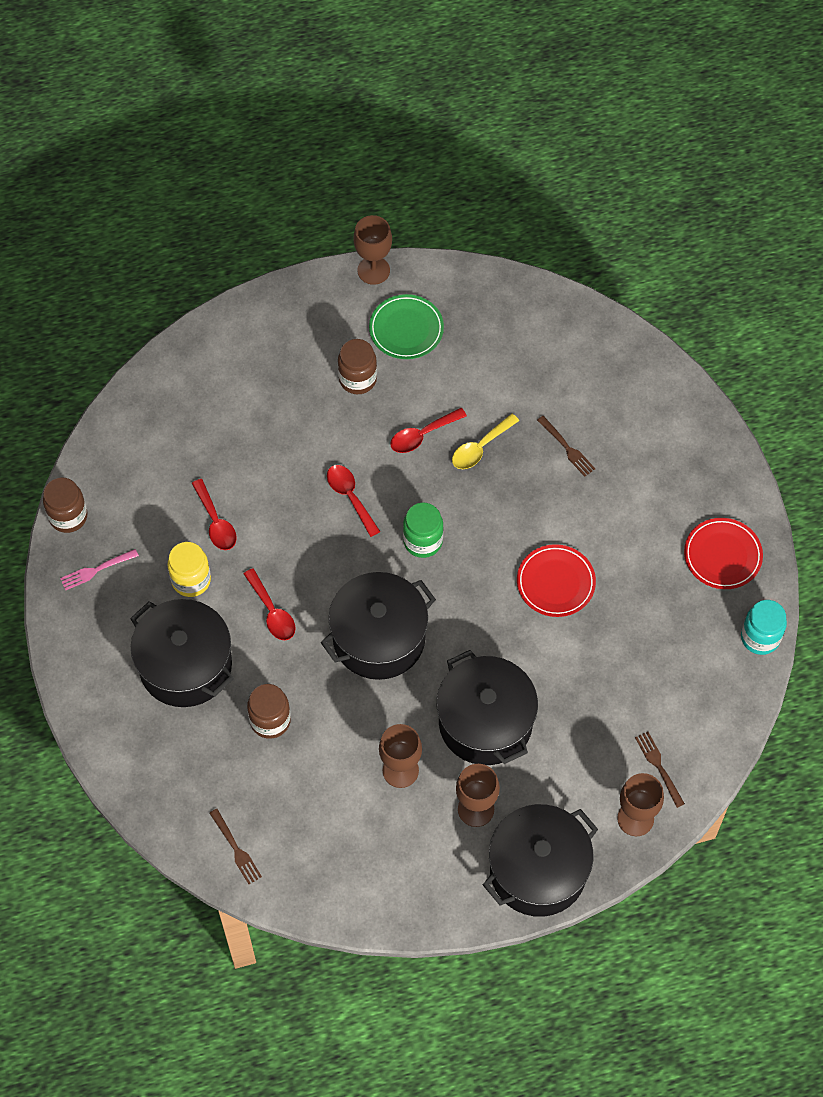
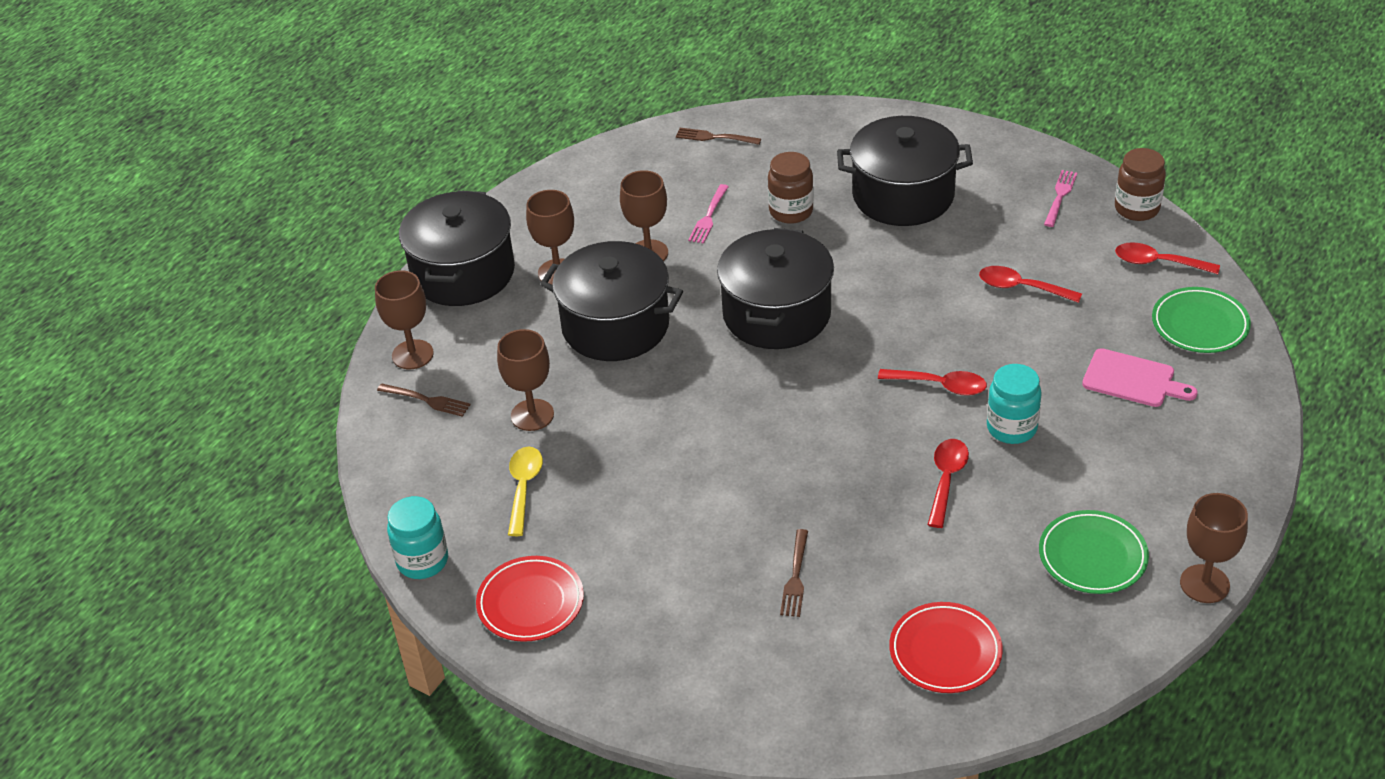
camera: 140 degrees right, 20 degrees down
(158, 405) = (1200, 324): none -> green plate
(191, 580) = (980, 241): yellow jar -> none
(244, 405) = (1132, 379): none -> pink cutting board
(272, 612) = (887, 269): red spoon -> red spoon (1158, 263)
(327, 768) = (708, 217): none -> pink fork
(348, 435) = (1011, 428): none -> turquoise jar
(357, 379) = (1071, 477): brown jar -> none
(423, 541) = (831, 402): green jar -> none
(480, 448) = (879, 512): yellow spoon -> yellow spoon (524, 487)
(555, 583) = (671, 460): red plate -> red plate (945, 651)
(567, 448) = (795, 577): brown fork -> brown fork turned 90 degrees counterclockwise
(604, 693) = (532, 415): none -> brown goblet

